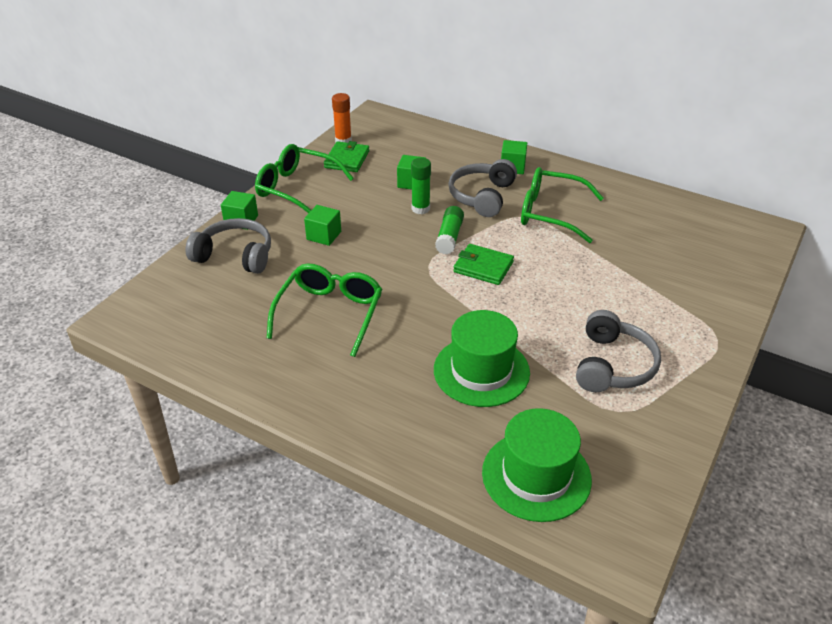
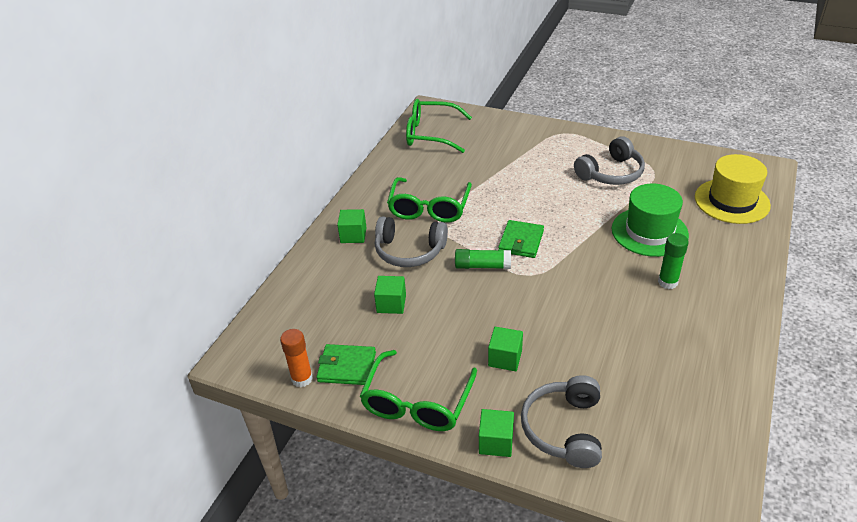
camera: 95 degrees left, 0 degrees up
(330, 313) = (624, 330): green glasses -> green glasses (431, 134)
(420, 209) = (439, 291): green glue stick -> green glue stick (667, 282)
(536, 475) = (731, 201): green hat -> yellow hat
(613, 365) = (611, 173): grey headphones -> grey headphones turned 135 degrees clockwise

